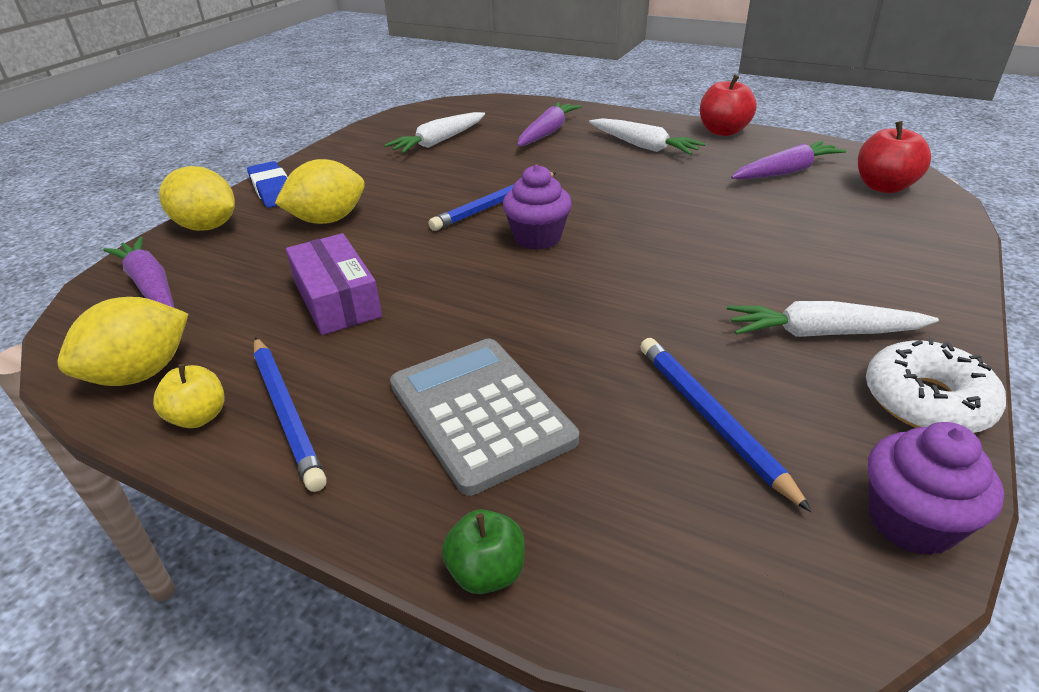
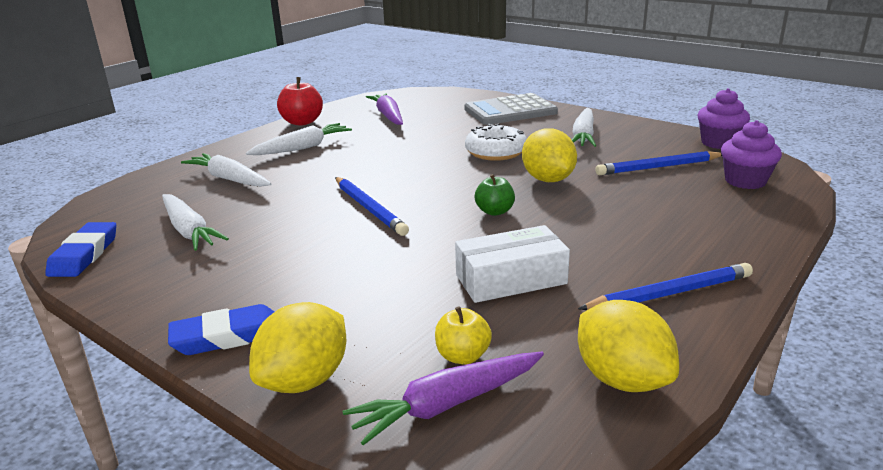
camera: 80 degrees left, 10 degrees down
(199, 417) = (681, 334): yellow apple -> yellow apple (463, 356)
(328, 220) = (344, 291): yellow lemon -> yellow lemon (548, 179)
(337, 299) = (510, 279): purple box -> white box
(398, 120) = (84, 254): none -> blue eraser
(480, 412) = (660, 224): grey calculator -> grey calculator (510, 111)
(486, 572) = (786, 226): green apple -> green apple (494, 211)
(537, 238) = (441, 195): purple cupcake -> purple cupcake (745, 181)
(547, 132) = (229, 179): purple carrot -> white carrot
(884, 187) = (428, 99): red apple -> none
(926, 401) = (639, 127): white donut -> white donut (495, 152)

